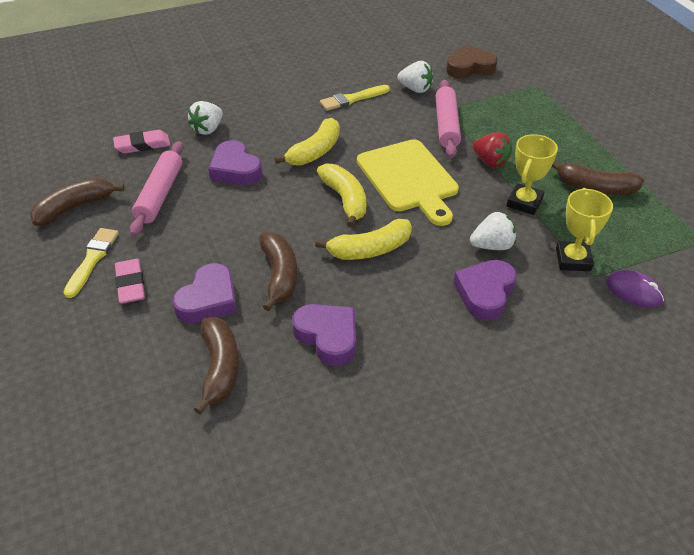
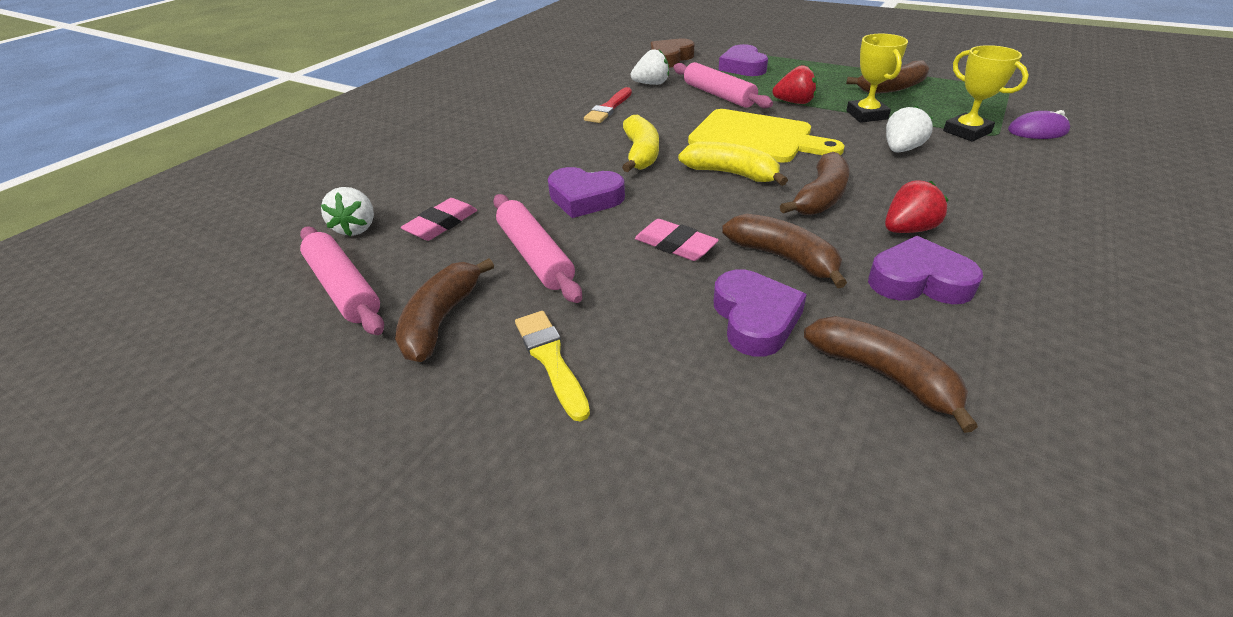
camera: 35 degrees left, 5 degrees down
(57, 162) = (344, 288): none -> pink rolling pin
(130, 284) = (642, 356): pink eraser -> pink eraser (675, 245)
(208, 129) = (500, 181): white strawberry -> white strawberry (357, 228)
(352, 99) = (609, 108): yellow brush -> red brush
(370, 250) = (820, 197): yellow banana -> brown banana
(382, 304) = (908, 229): none -> red strawberry
(485, 293) = (960, 180): purple heart -> purple heart (743, 67)

